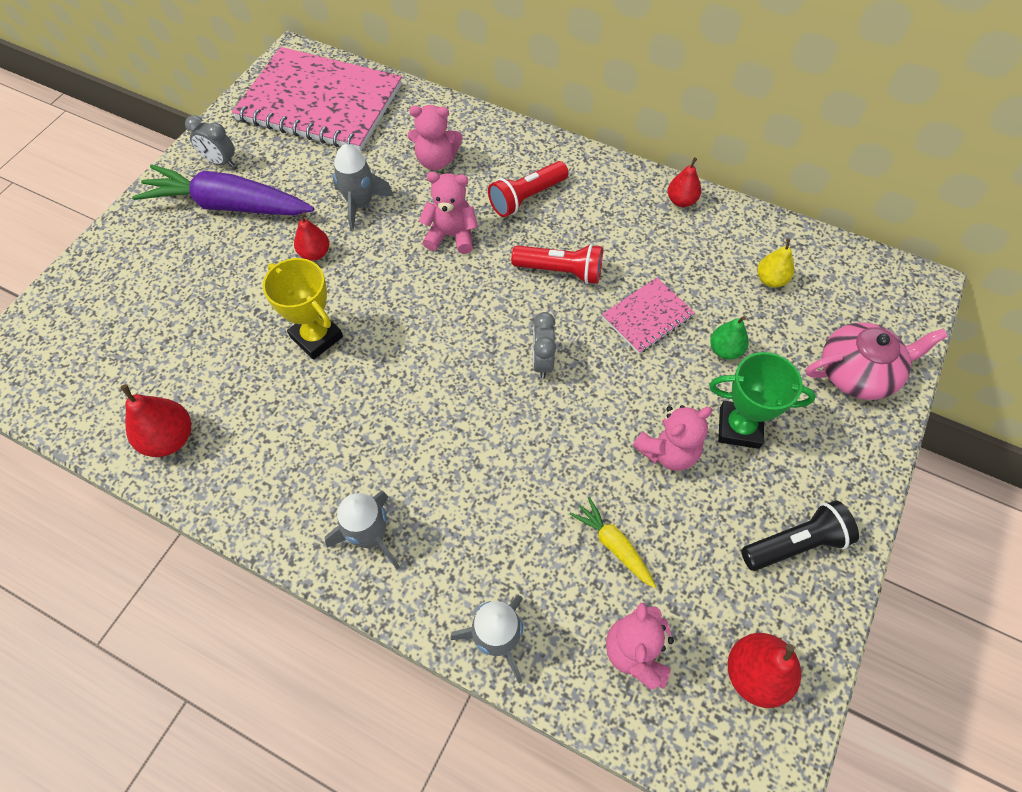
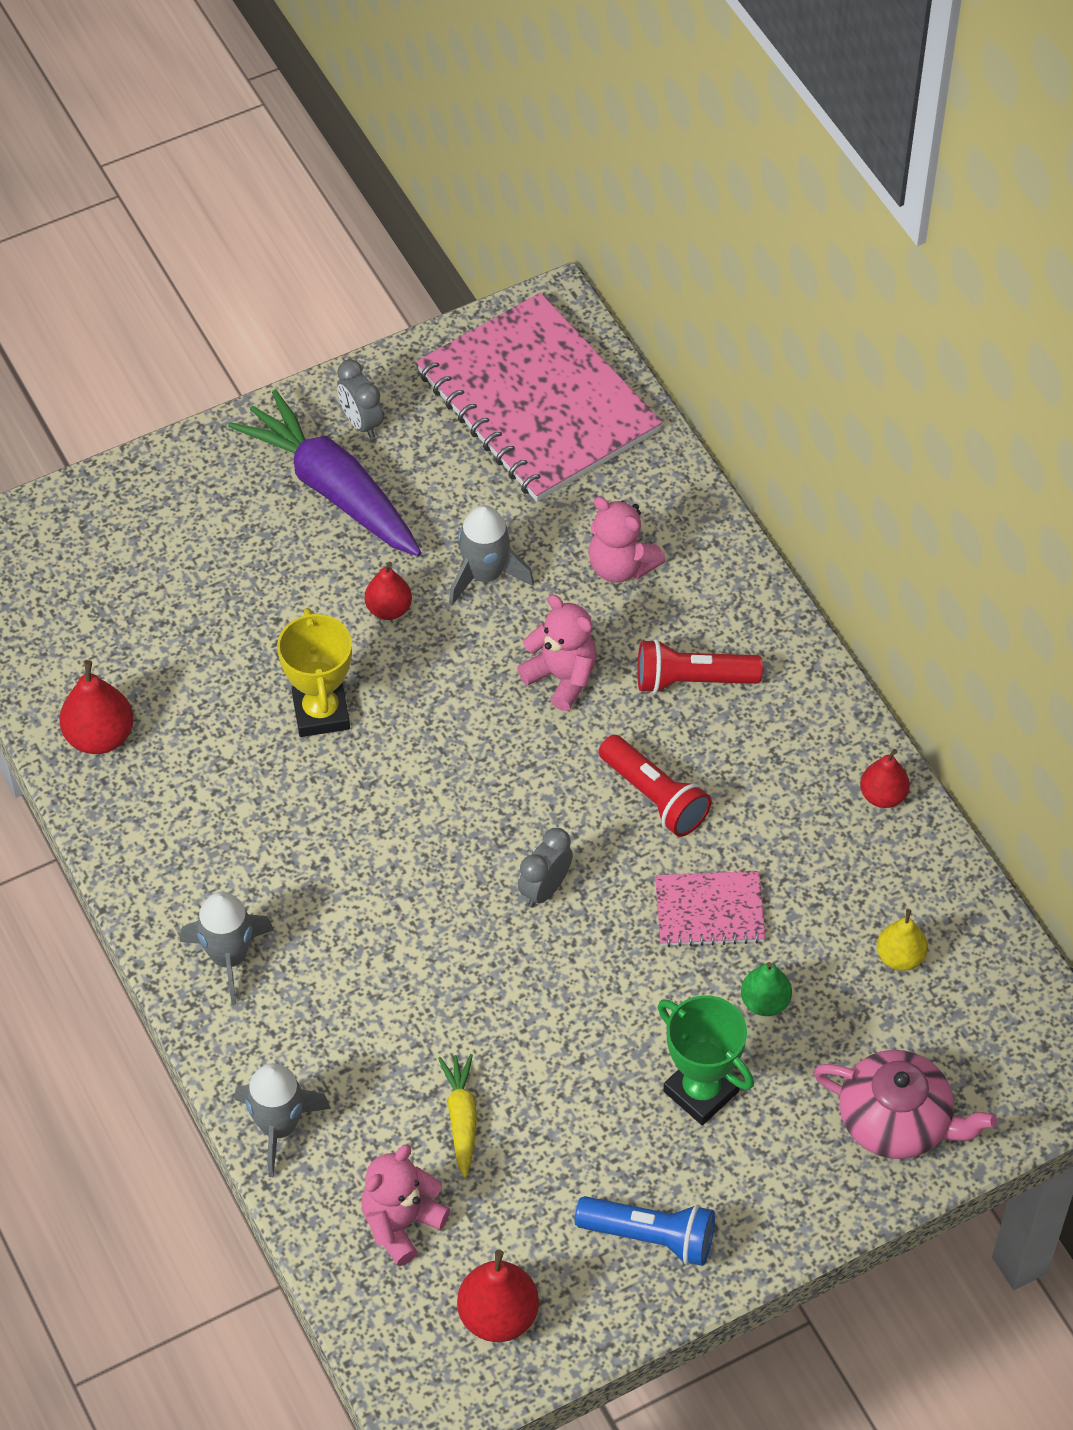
camera: 35 degrees right, 5 degrees down
(668, 451) = (599, 1066): pink teddy bear -> none
(795, 544) = (650, 1236): black flashlight -> blue flashlight

